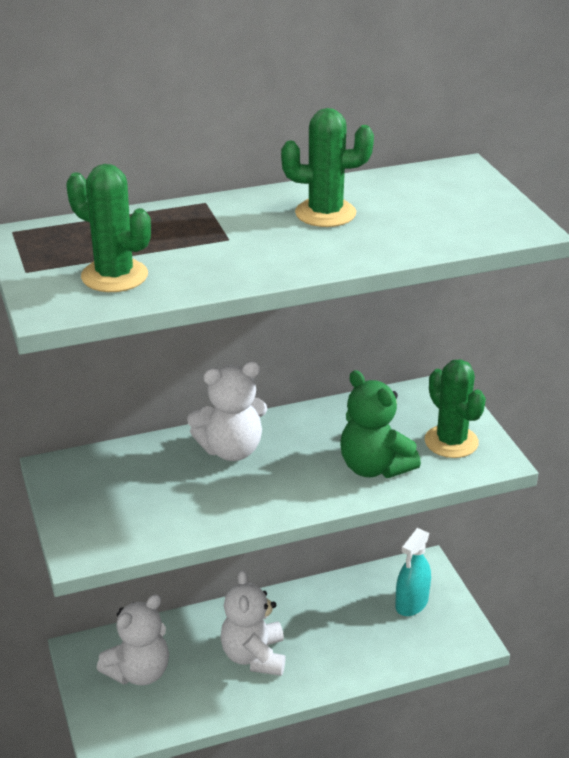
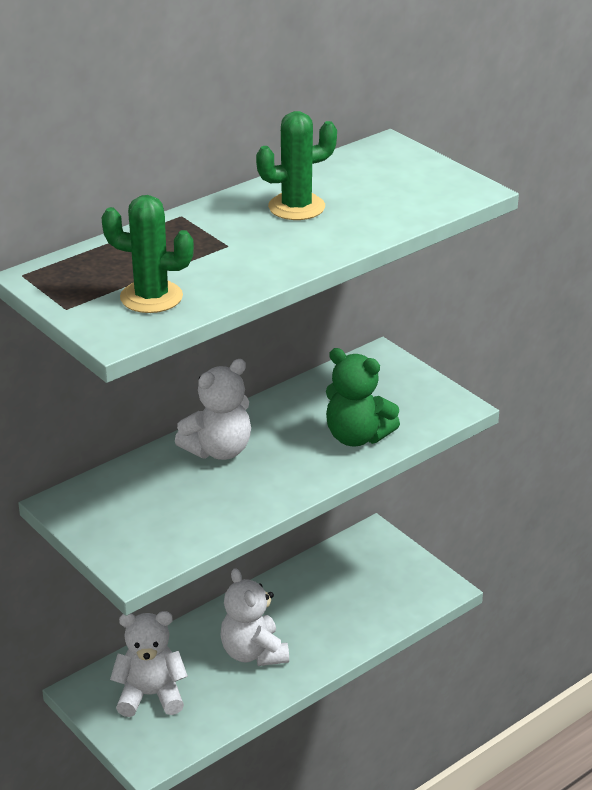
camera: 20 degrees left, 0 degrees up
(139, 672) = (150, 695): white teddy bear -> white teddy bear turned 120 degrees counterclockwise
(411, 603) = (376, 570): turquoise spray bottle -> none
(451, 442) = (412, 400): green cactus -> none

